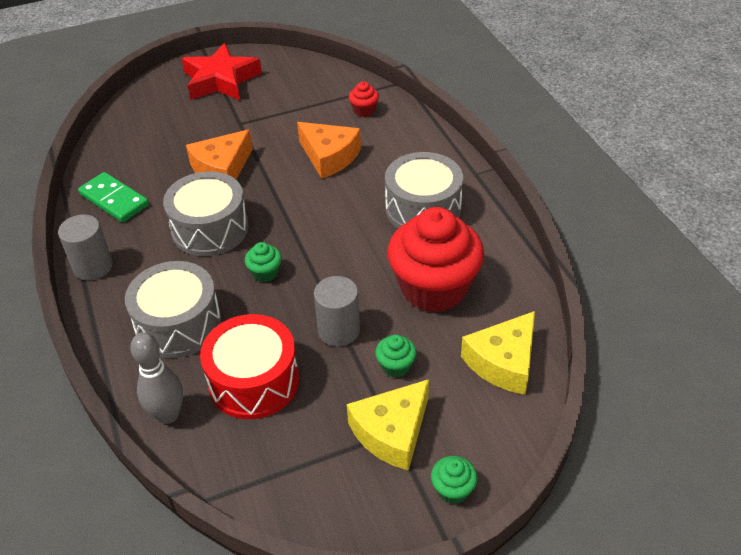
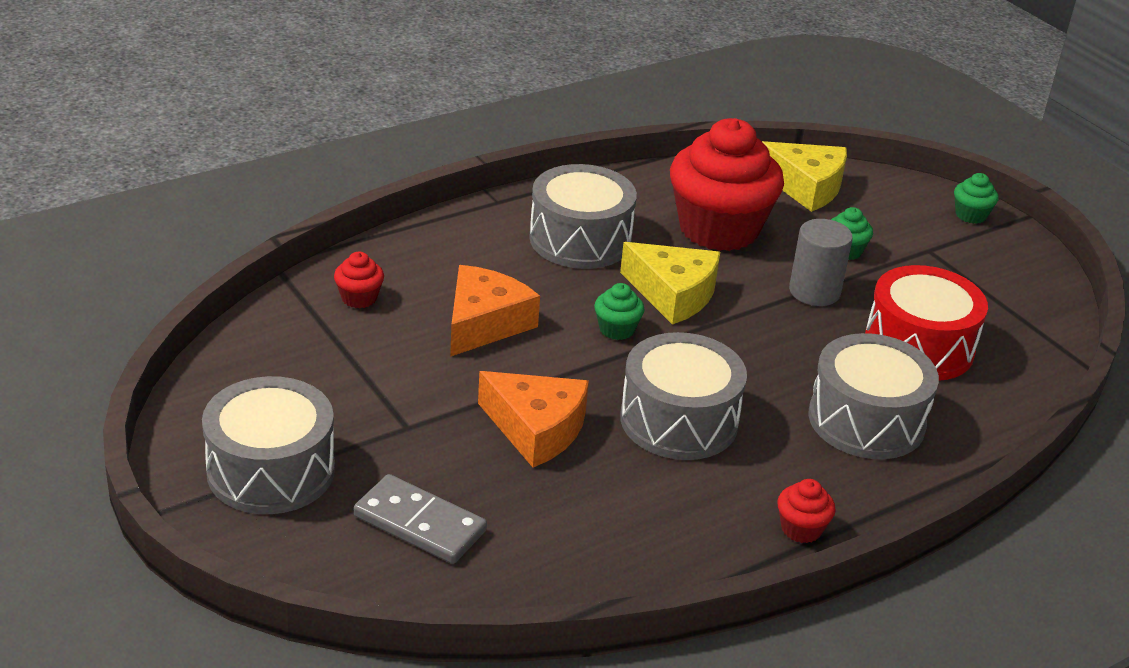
camera: 105 degrees left, 10 degrees down
(93, 266) = (801, 529): grey cylinder -> red cupcake
(114, 200) = (645, 541): green domino -> none
(163, 123) = (419, 524): none -> grey domino
(168, 415) = (1001, 405): grey bowling pin -> none
(220, 80) = (271, 470): red star -> grey drum
(265, 273) = (745, 357): green cupcake -> green cupcake (617, 329)
(392, 432) = (929, 250): yellow cheese -> yellow cheese (673, 294)

